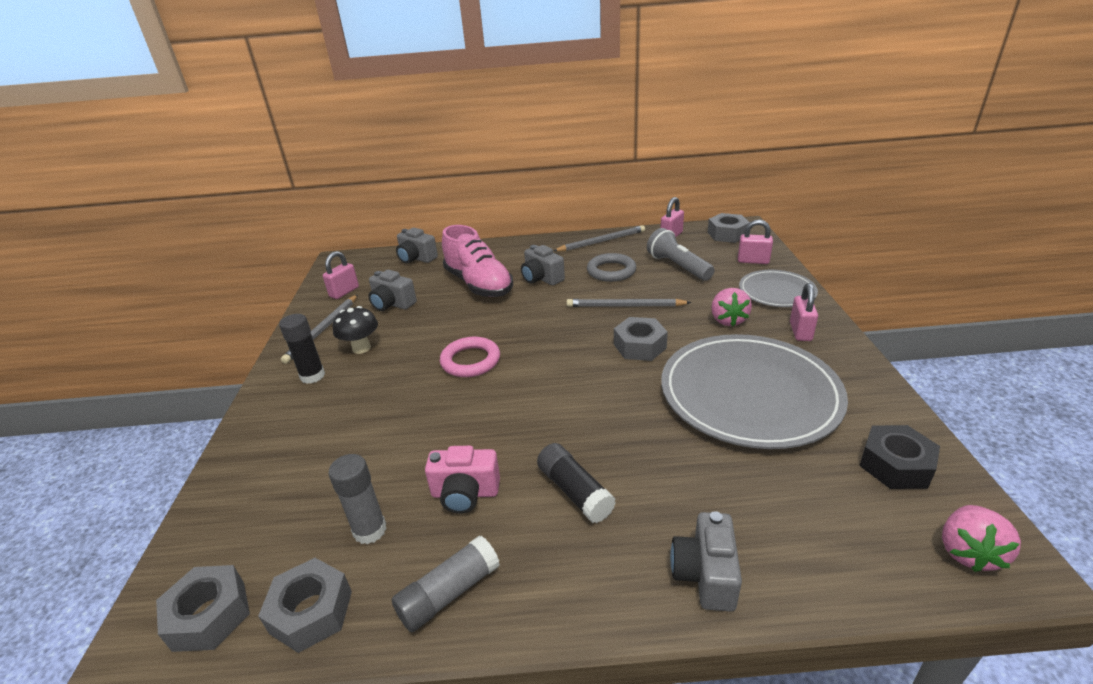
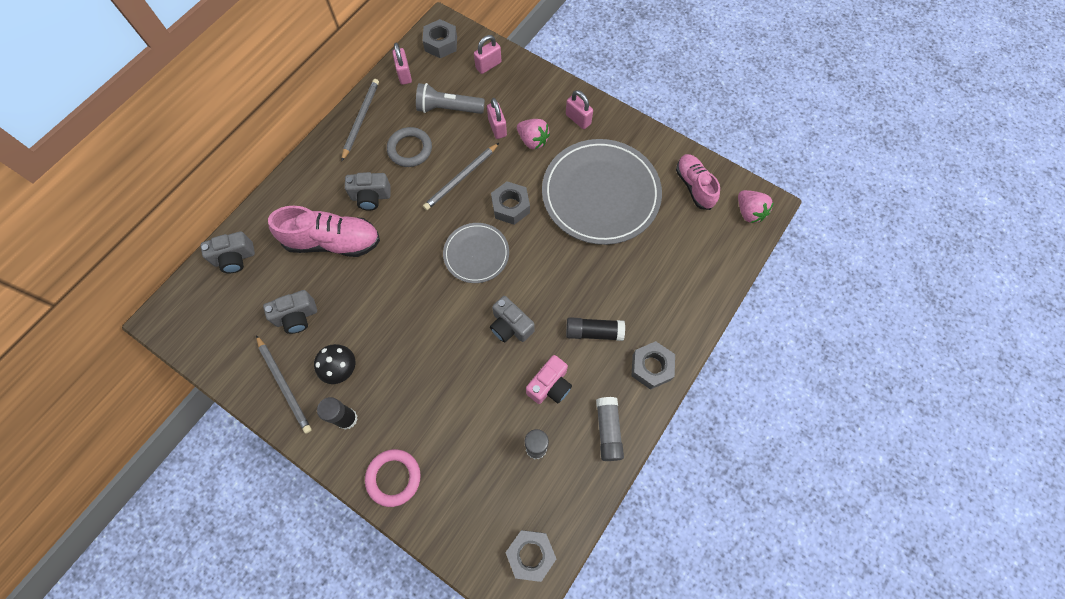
camera: 55 degrees left, 35 degrees up
(311, 612) = (568, 501): grey nut -> grey nut (651, 367)
(344, 292) = (234, 342): pink padlock -> pink padlock (497, 128)
(470, 361) = (430, 309): pink ring -> pink ring (393, 478)
(705, 574) = (683, 316): grey camera -> grey camera (510, 326)
(777, 292) = (532, 89): grey plate -> grey plate (476, 254)
(895, 465) = (694, 186): black nut -> pink shoe

